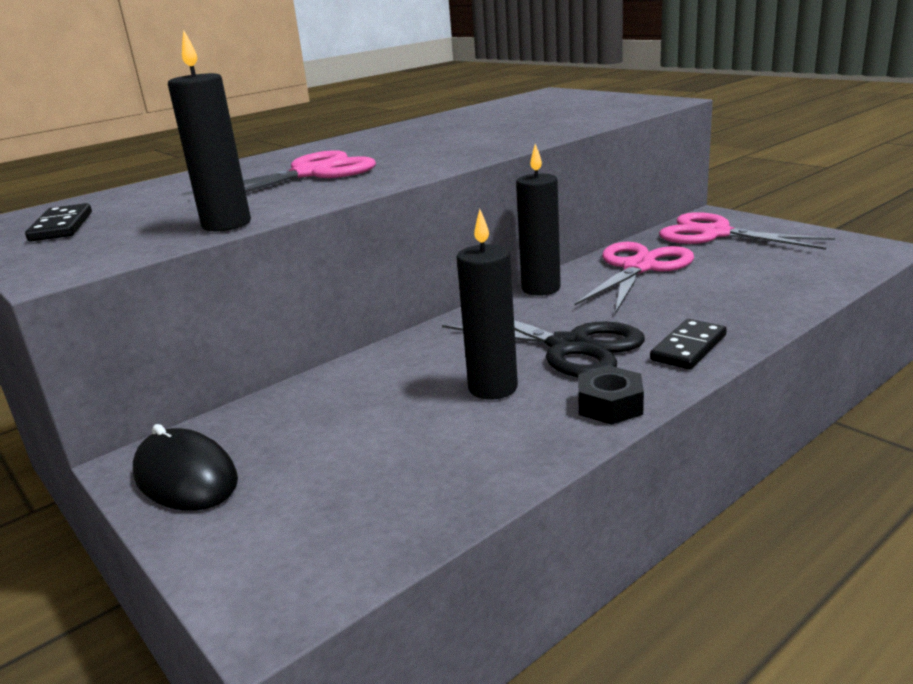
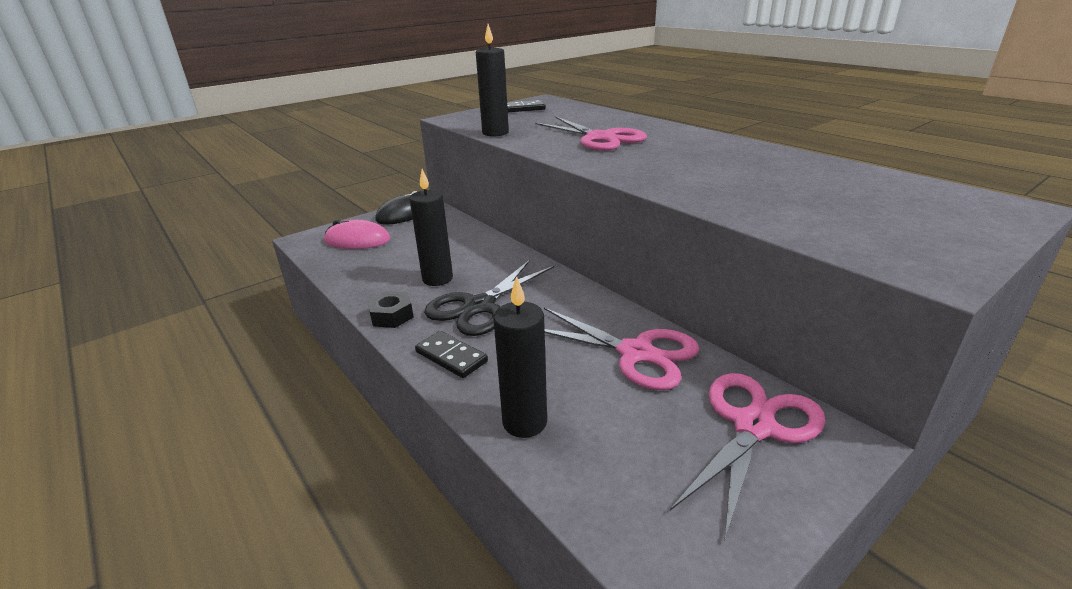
camera: 90 degrees right, 5 degrees up
(311, 511) = (357, 240): none -> pink mouse
(541, 288) = (593, 299): black candle -> black candle (524, 422)

